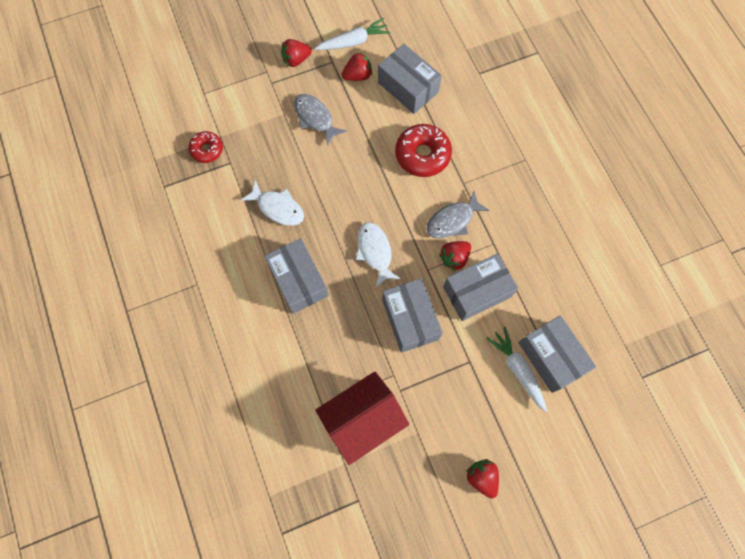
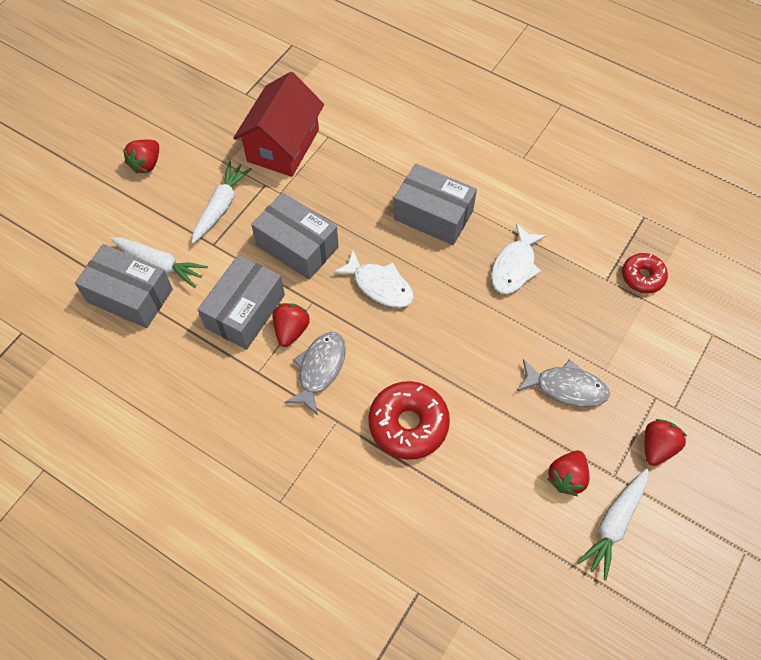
camera: 145 degrees right, 10 degrees down
(278, 208) = (514, 266): white fish -> white fish turned 60 degrees counterclockwise
(408, 87) = (493, 504): grey box -> none
(445, 392) = (221, 206): none -> white carrot
(482, 477) = (146, 164): red strawberry -> red strawberry turned 90 degrees clockwise

